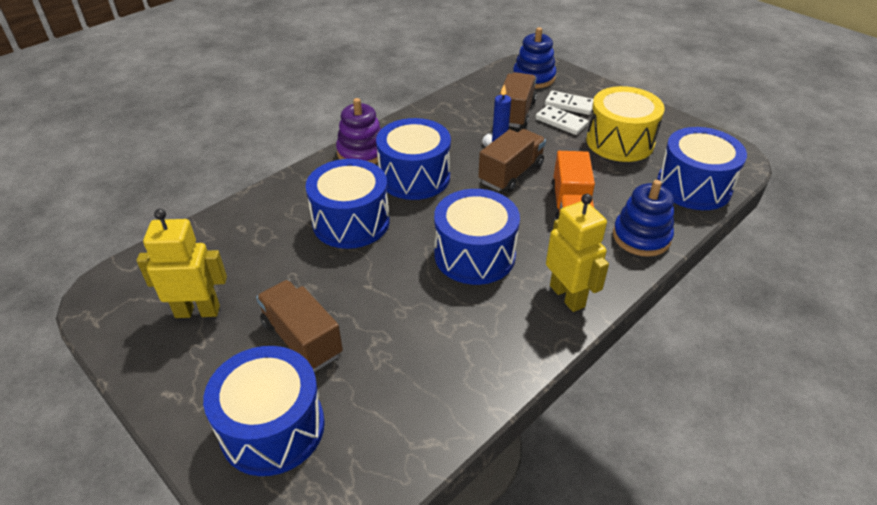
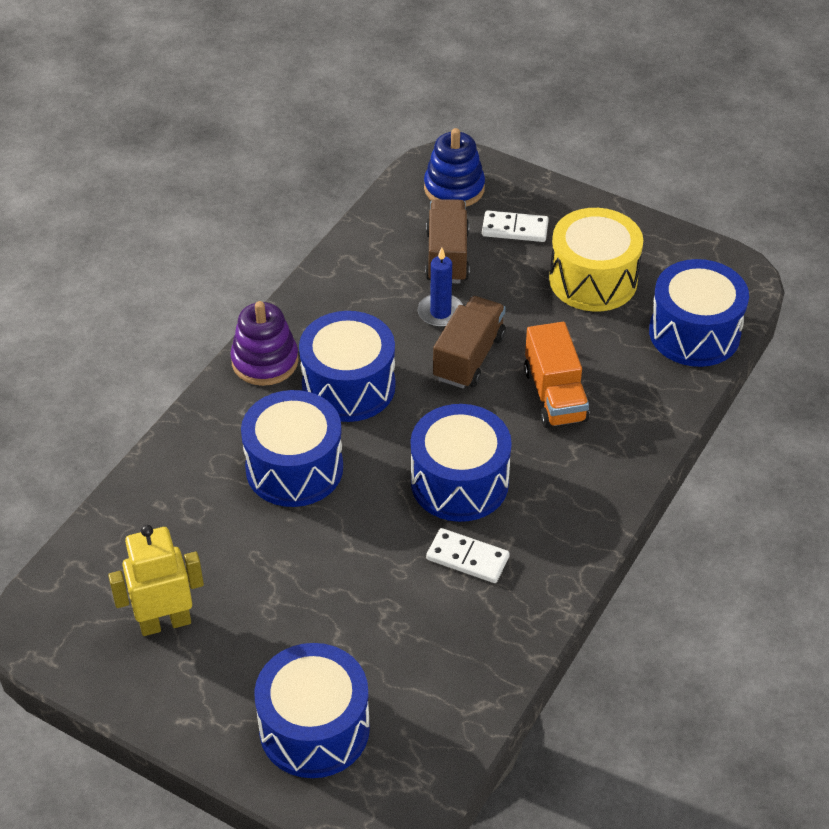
camera: 15 degrees left, 5 degrees up
(302, 339) = (302, 628): brown truck -> none
(561, 122) = (511, 261): white domino -> white domino (467, 558)
(567, 296) = (579, 512): yellow robot -> none
(641, 237) = (645, 418): blue stacking toy -> none

